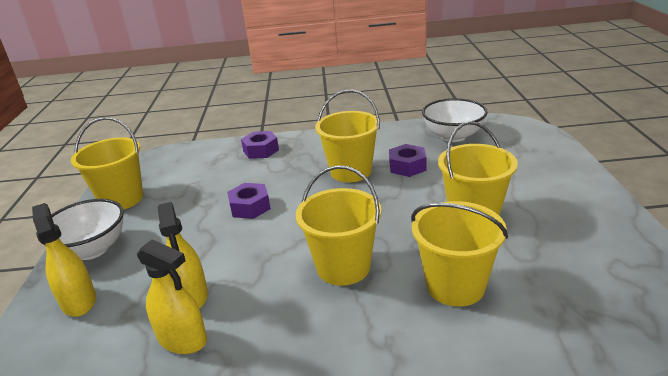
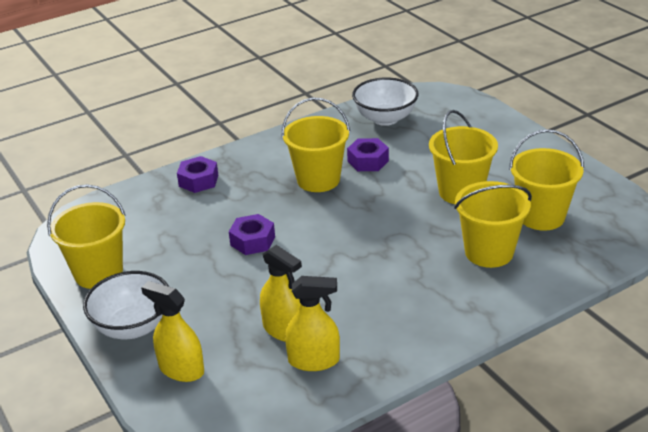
camera: 30 degrees left, 5 degrees up
(343, 267) = (391, 266): yellow bucket -> yellow bucket (541, 216)

